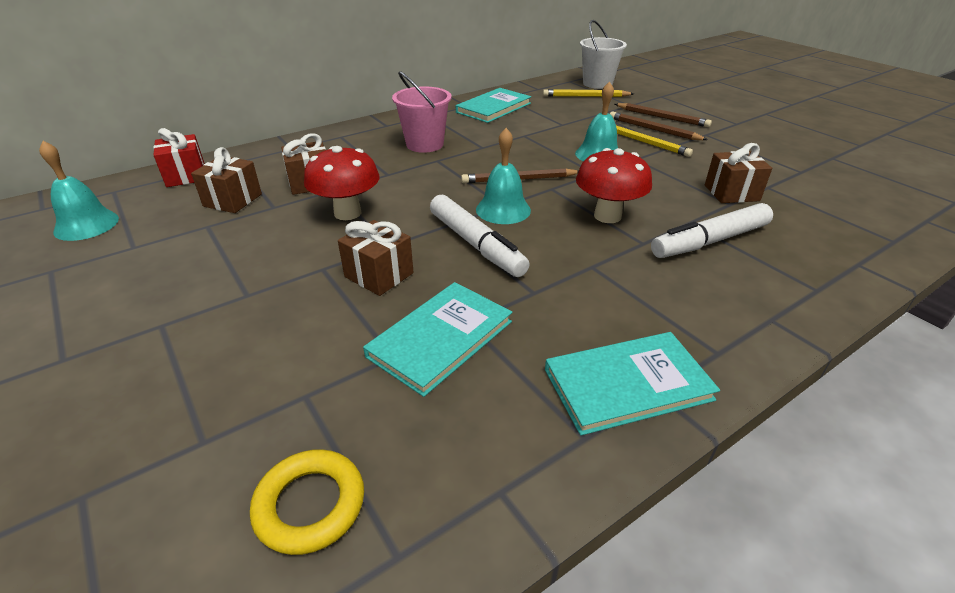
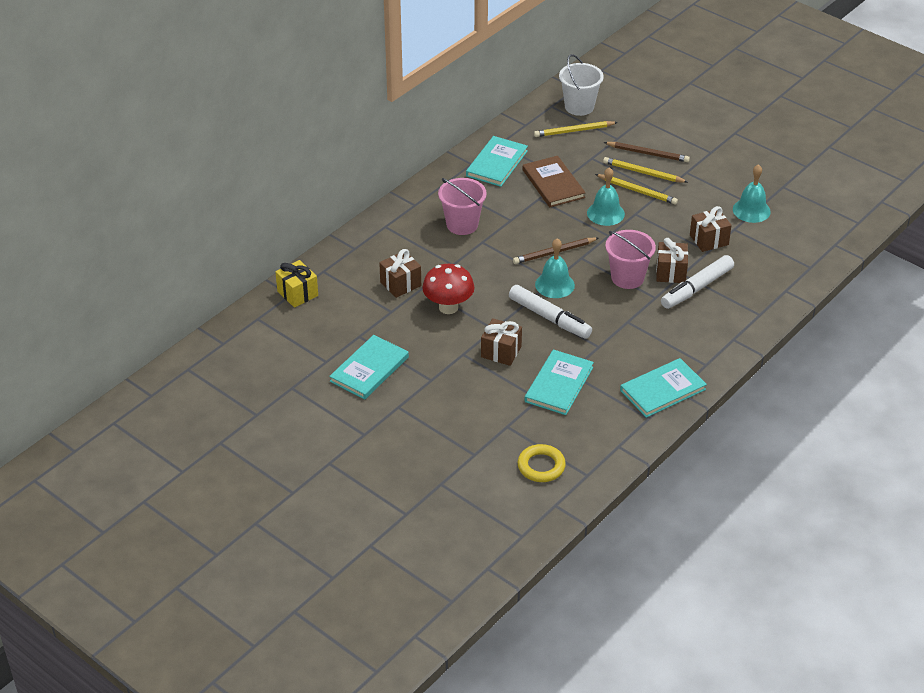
camera: 15 degrees left, 5 degrees up
(86, 225) = (273, 350): turquoise bell -> turquoise bell (751, 210)
(176, 266) = (369, 369): none -> turquoise book
(186, 176) = (297, 293): red gift -> yellow gift
(232, 200) = (356, 310): brown gift -> brown gift (670, 272)
(546, 127) = (553, 184): none -> brown book
(607, 216) = (627, 278): red mushroom -> pink bucket
(653, 129) = (643, 173): brown pencil -> yellow pencil

